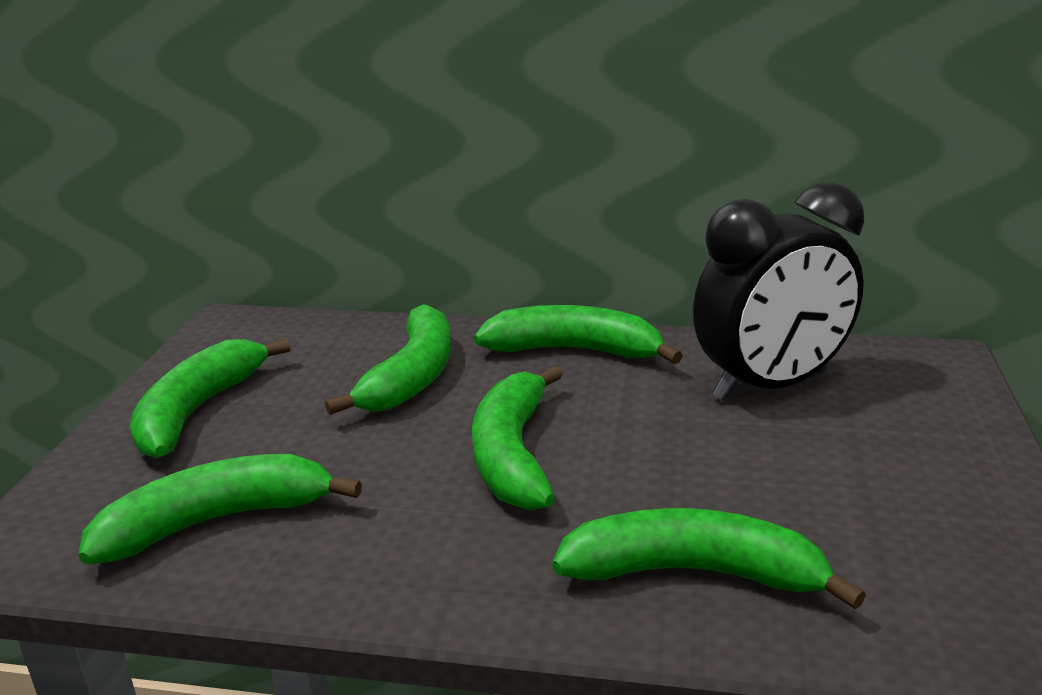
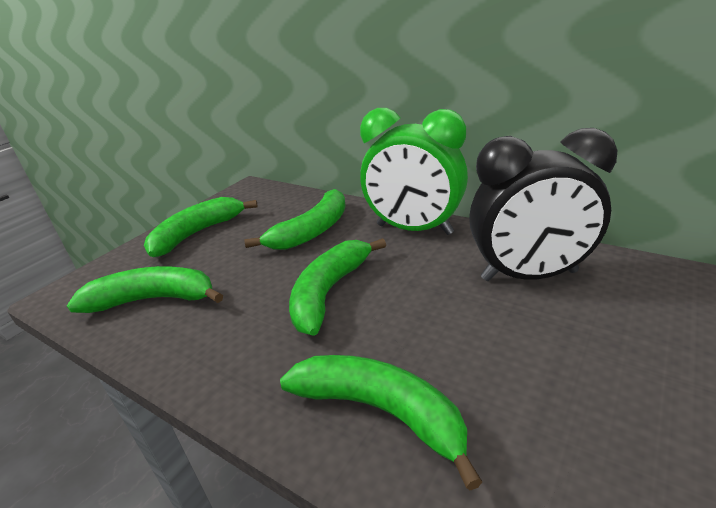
camera: 25 degrees right, 5 degrees up
(574, 351) = (414, 229): green banana -> green clock

